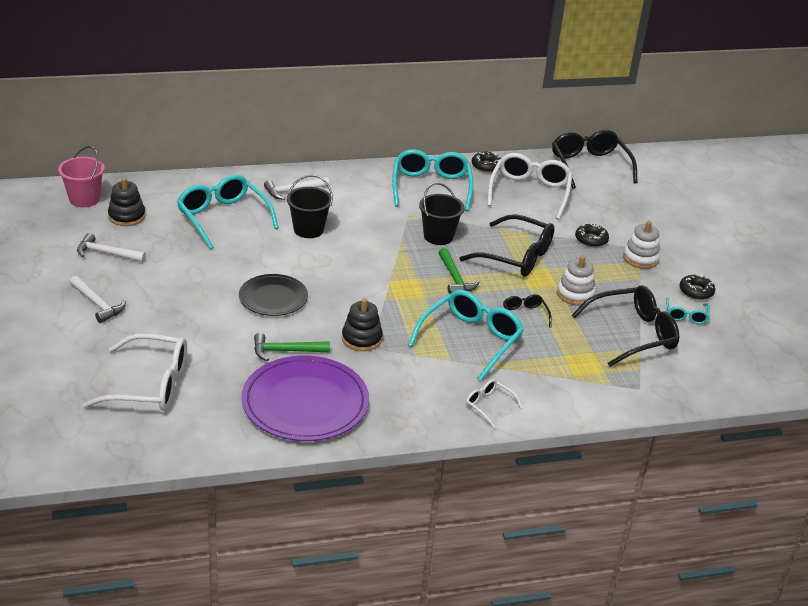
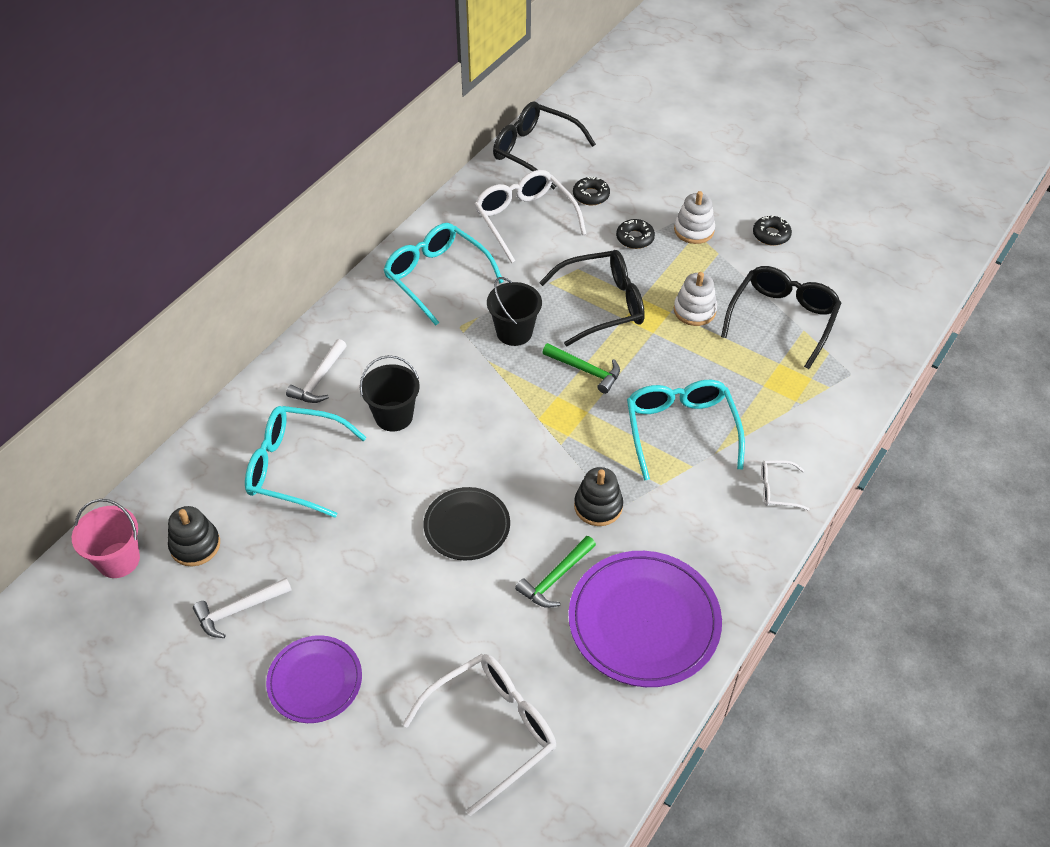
camera: 40 degrees left, 15 degrees up
(97, 304) = (315, 681): white hammer -> purple plate
(486, 166) = (452, 215): black donut -> black donut (591, 195)
(524, 315) = (686, 366): black glasses -> none
(686, 316) = (794, 267): turquoise glasses -> none

